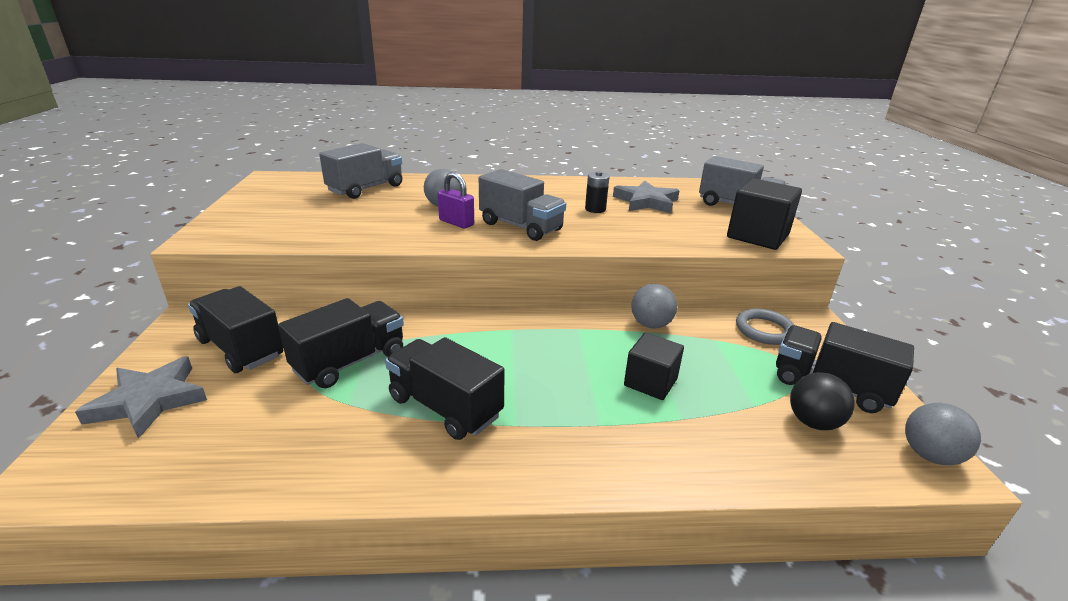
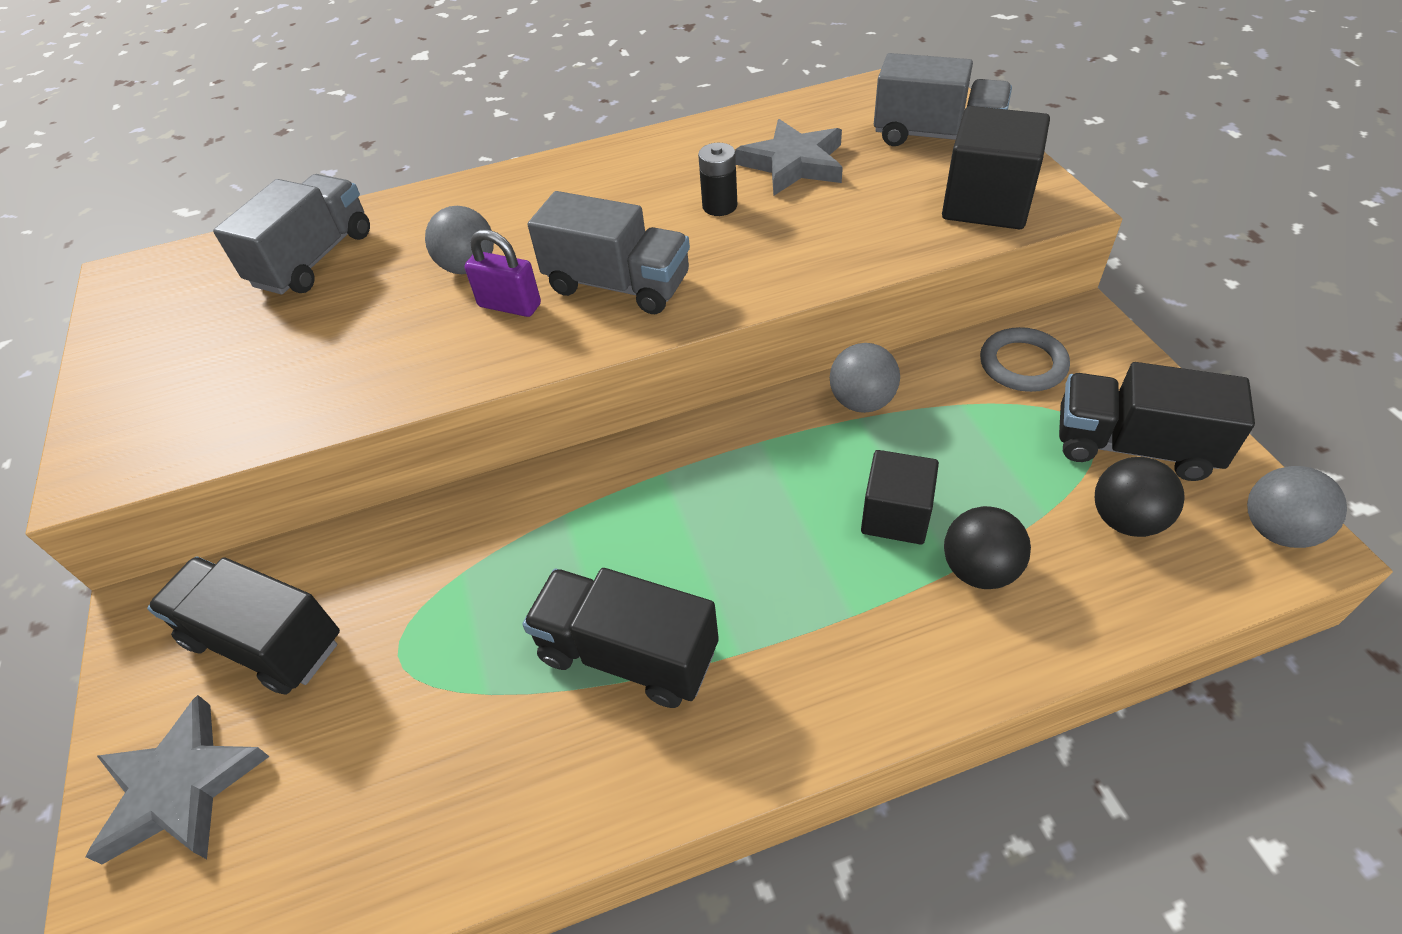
camera: 10 degrees left, 20 degrees up
(350, 362) = (449, 614): black truck -> none
(697, 423) = (979, 569): none -> black ball

